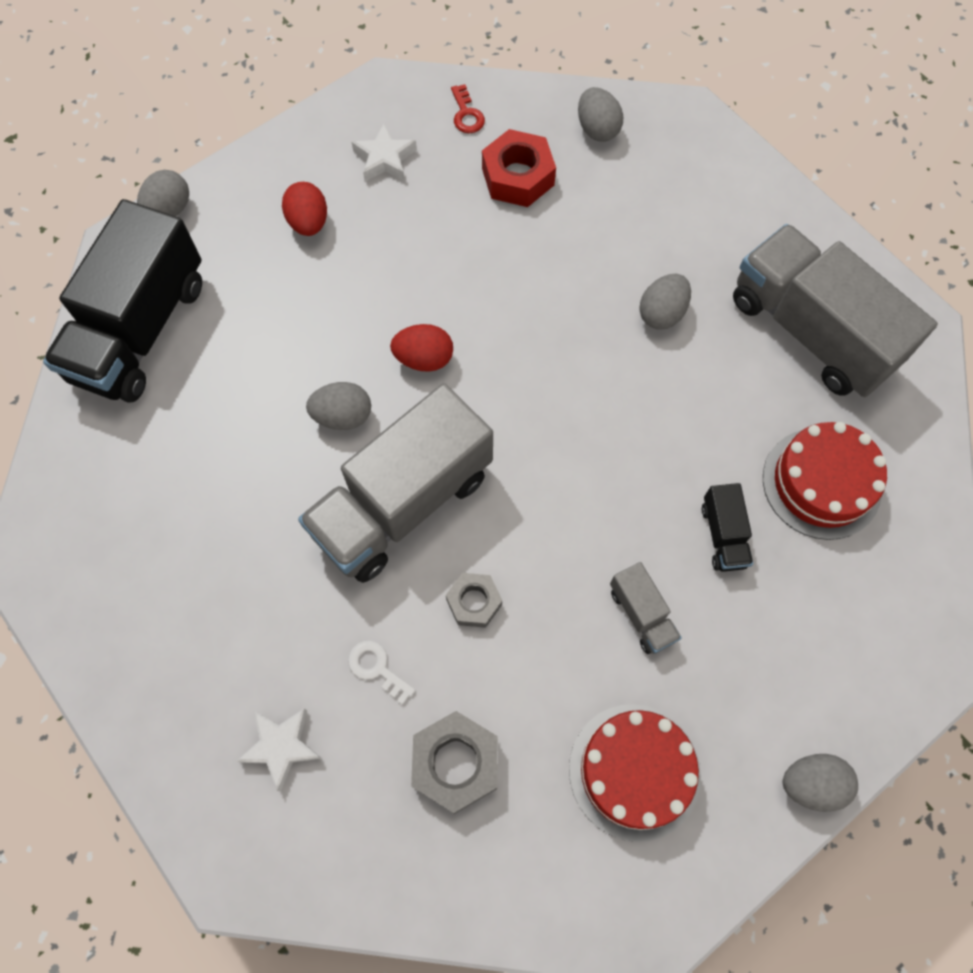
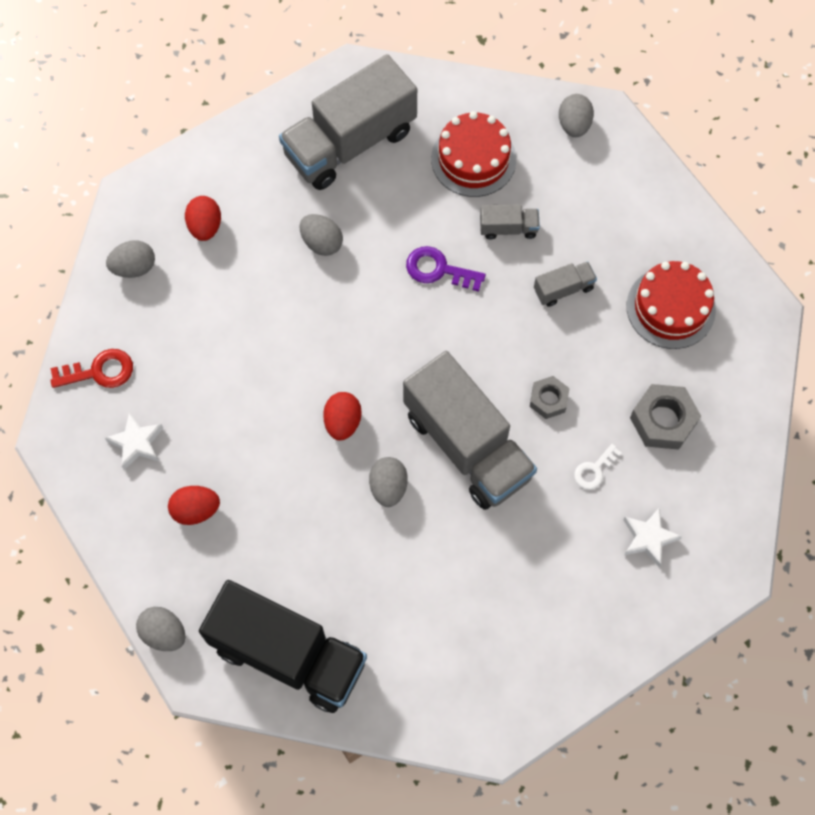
camera: 85 degrees left, 0 degrees up
(466, 114) = (99, 371): red key -> red key, size x1.51
(518, 176) = (174, 335): red nut -> none
(646, 451) = (438, 269): none -> purple key
(661, 190) = (205, 227): none -> red egg
(723, 535) = (508, 228): black truck -> grey truck
(811, 784) = (681, 204): grey egg -> grey egg (574, 125)

